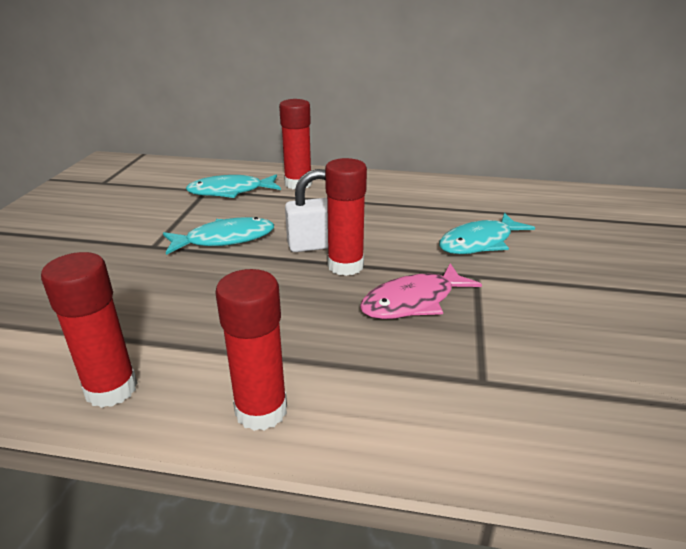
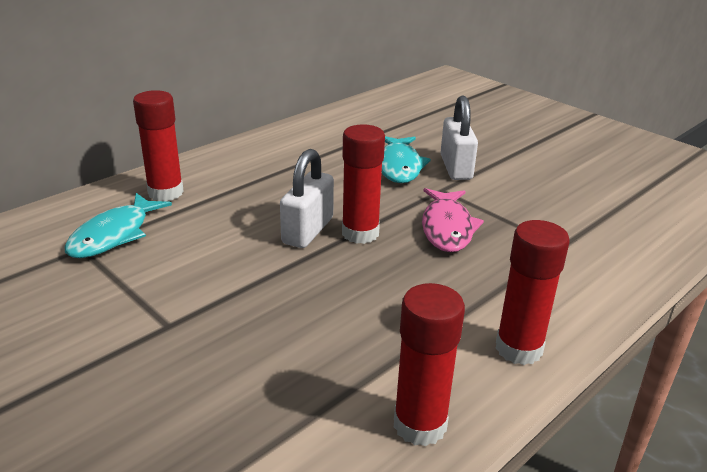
camera: 55 degrees left, 0 degrees up
(225, 239) = (223, 275): turquoise fish -> none
(529, 268) = (456, 167): none -> white padlock

